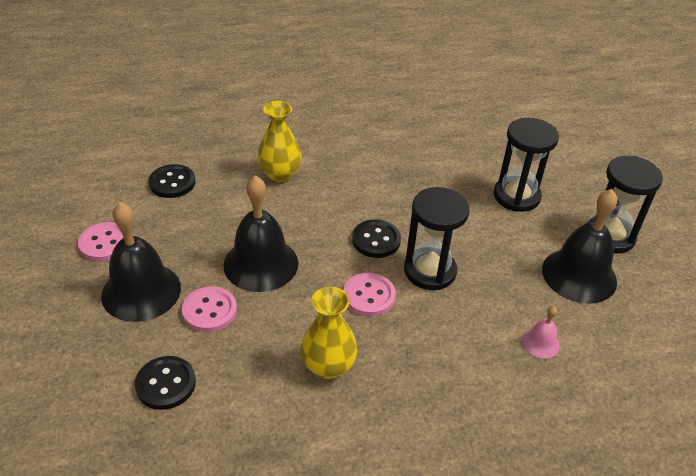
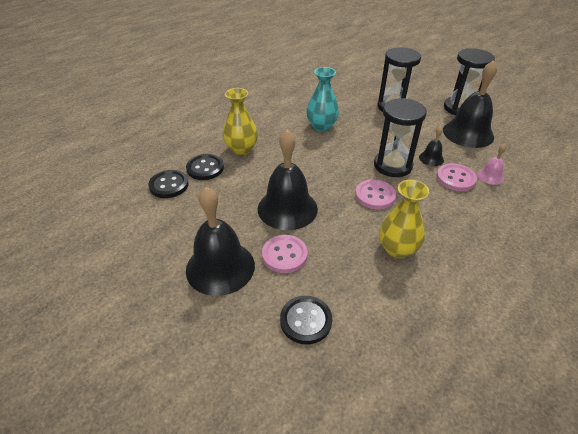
camera: 30 degrees left, 0 degrees up
(104, 243) = (156, 248): pink button -> pink button (455, 178)
(376, 240) = (344, 162): black button -> black button (205, 168)
(397, 184) = (321, 126): none -> turquoise vase
(488, 284) = (431, 158): none -> black bell

